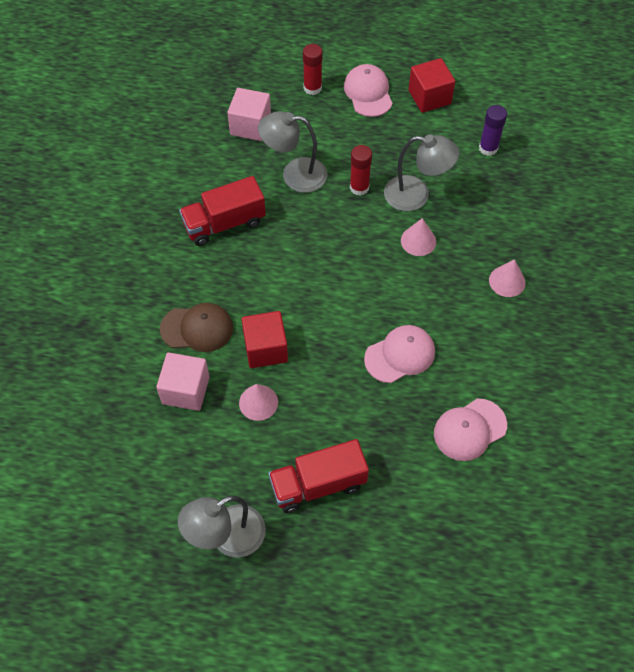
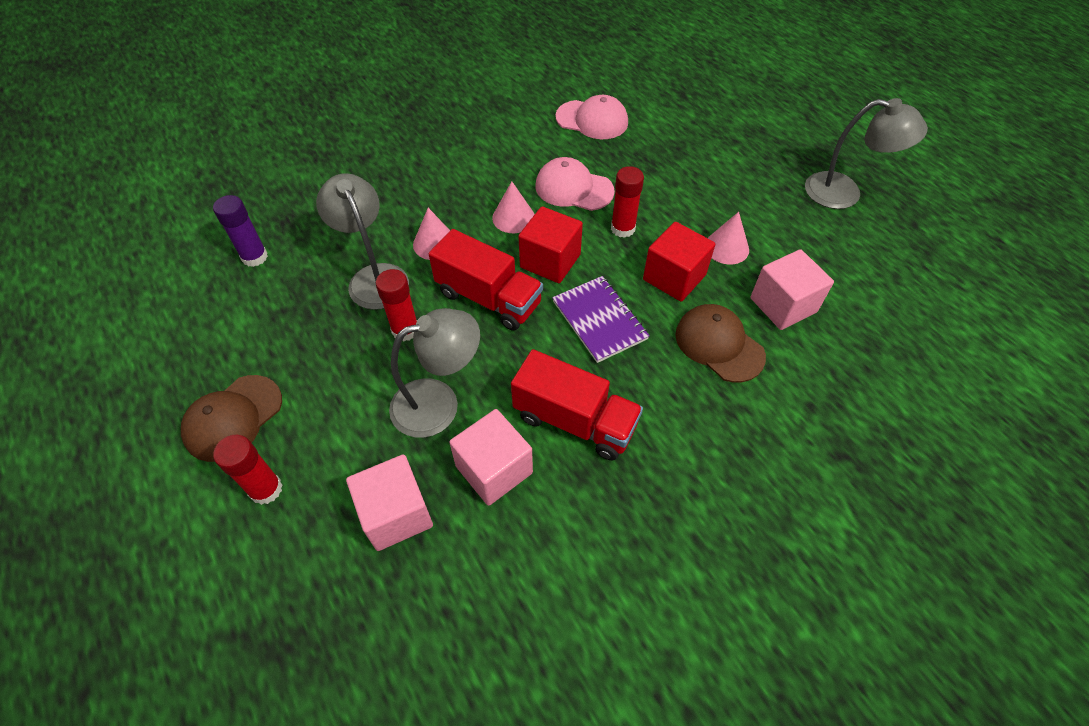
camera: 130 degrees left, 5 degrees down
(234, 173) = (494, 469): none -> pink cube
(274, 283) = (599, 320): none -> purple notebook
(294, 174) = (439, 403): grey lamp -> grey lamp turned 75 degrees counterclockwise
(318, 484) = (739, 171): red truck -> red truck (488, 298)
(334, 354) = (623, 228): none -> red glue stick
(368, 92) = (233, 418): pink cap -> brown cap
(429, 97) = (200, 350): red cube -> red cube (550, 261)
(507, 281) = (424, 165): pink cone -> pink cone (513, 217)

